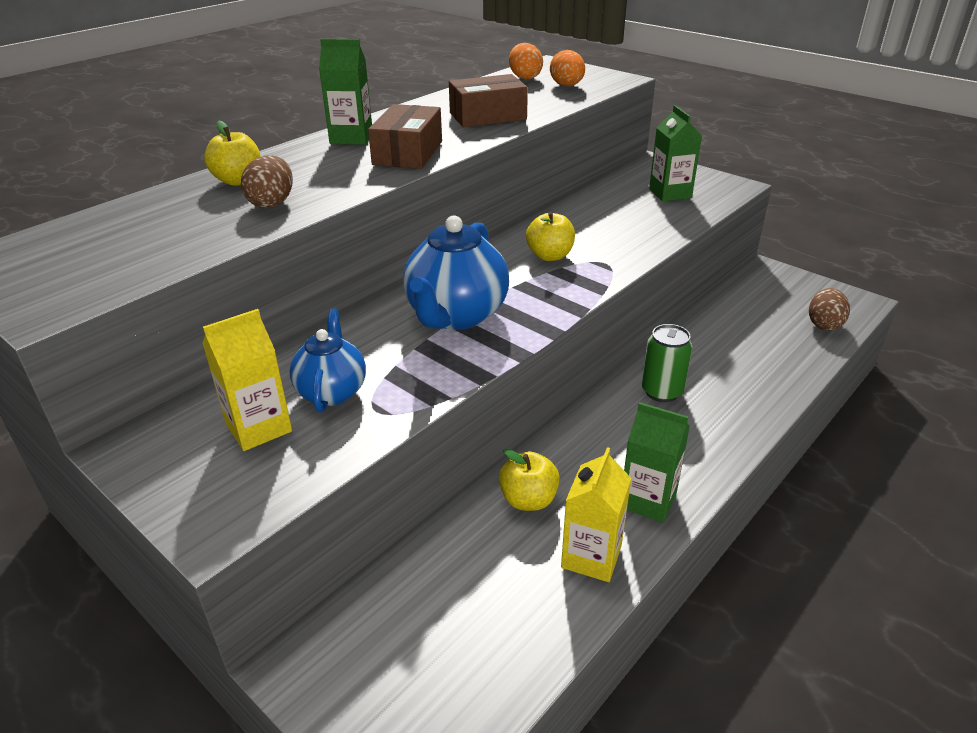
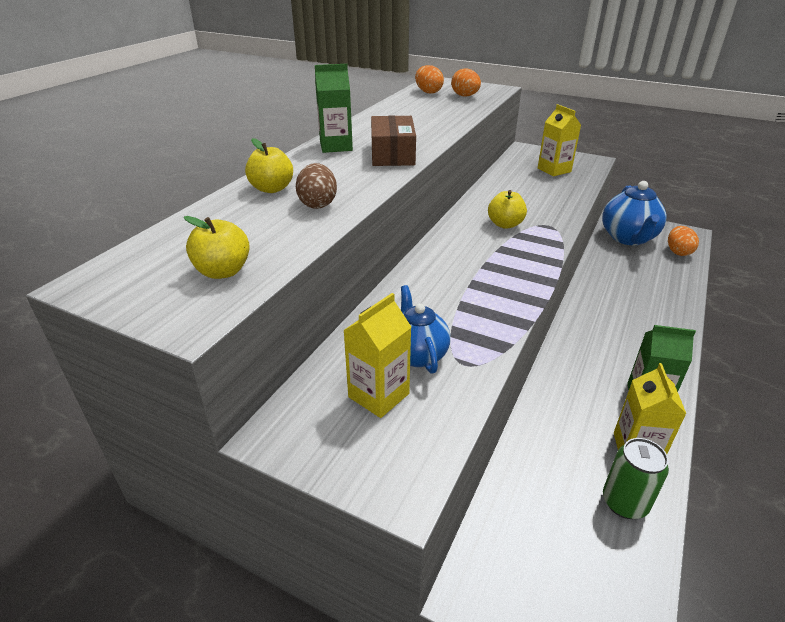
camera: 15 degrees left, 0 degrees up
(456, 315) = (470, 279): blue teapot -> blue teapot (628, 238)
(488, 116) = (428, 122): brown box -> none
(528, 500) = (565, 414): yellow apple -> yellow apple (223, 271)
(662, 391) = (605, 315): green can -> green can (624, 503)
(670, 193) = (554, 170): green carton -> yellow carton
(824, 324) = (678, 252): brown egg -> orange egg

